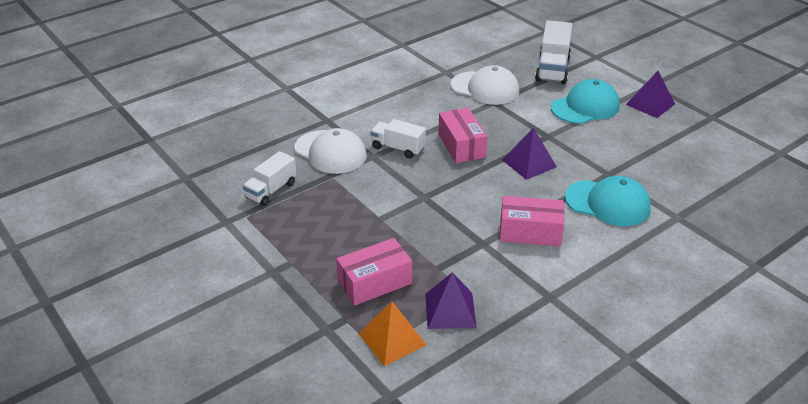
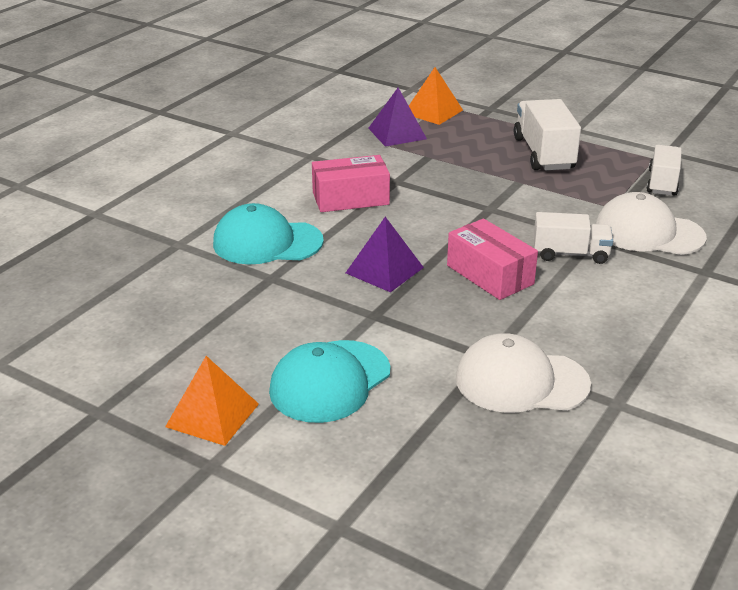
camera: 160 degrees right, 5 degrees down
(375, 282) = (478, 137): pink box -> none
(552, 69) = (420, 461): white truck -> white truck (543, 154)
(650, 104) = (212, 415): purple pyramid -> orange pyramid

